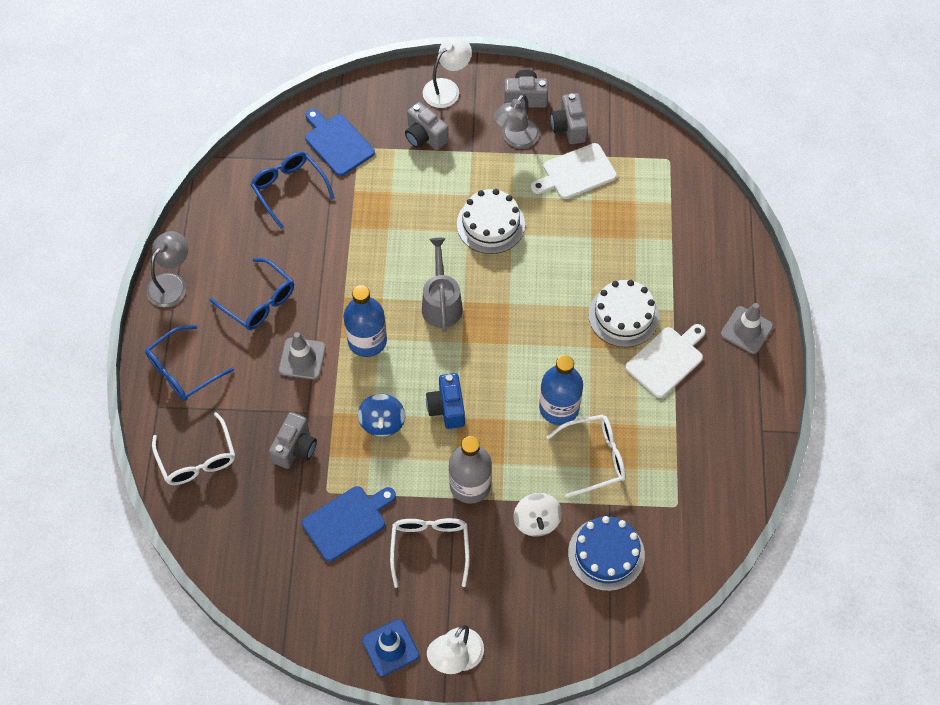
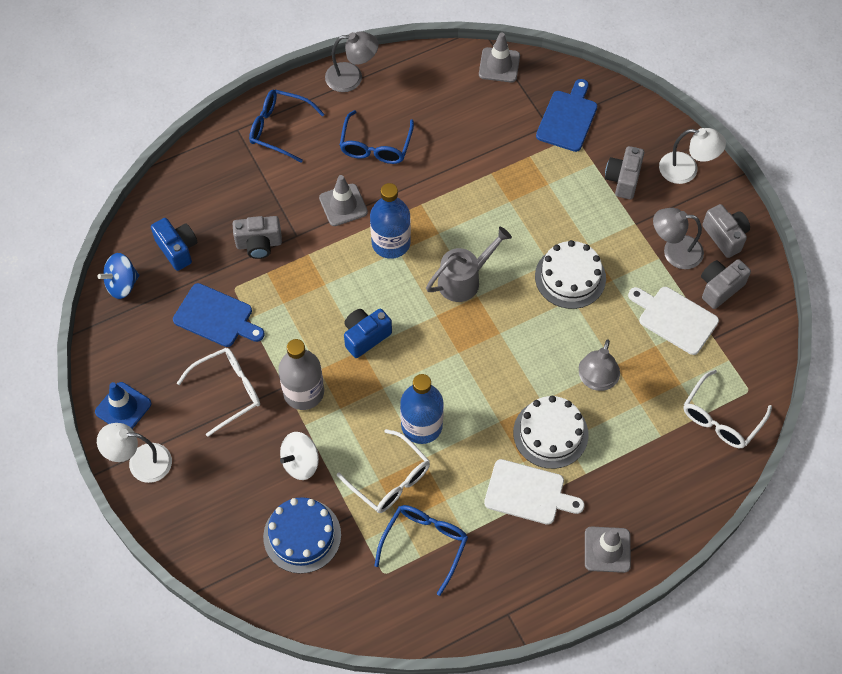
camera: 60 degrees right, 0 degrees up
(197, 458) = (209, 181): white glasses -> white glasses (721, 417)
(246, 163) = (499, 65): none -> grey traffic cone
(253, 521) = (177, 249): none -> blue camera
(289, 189) = (496, 109): blue glasses -> blue glasses (424, 545)
(382, 422) = (321, 295): blue spinning top -> blue spinning top (122, 284)
(596, 257) = (596, 380): none -> grey lamp

